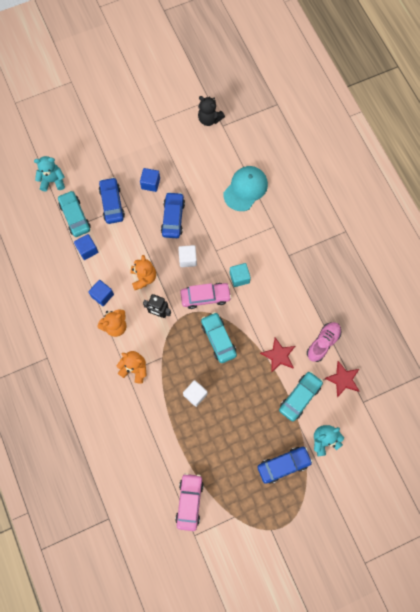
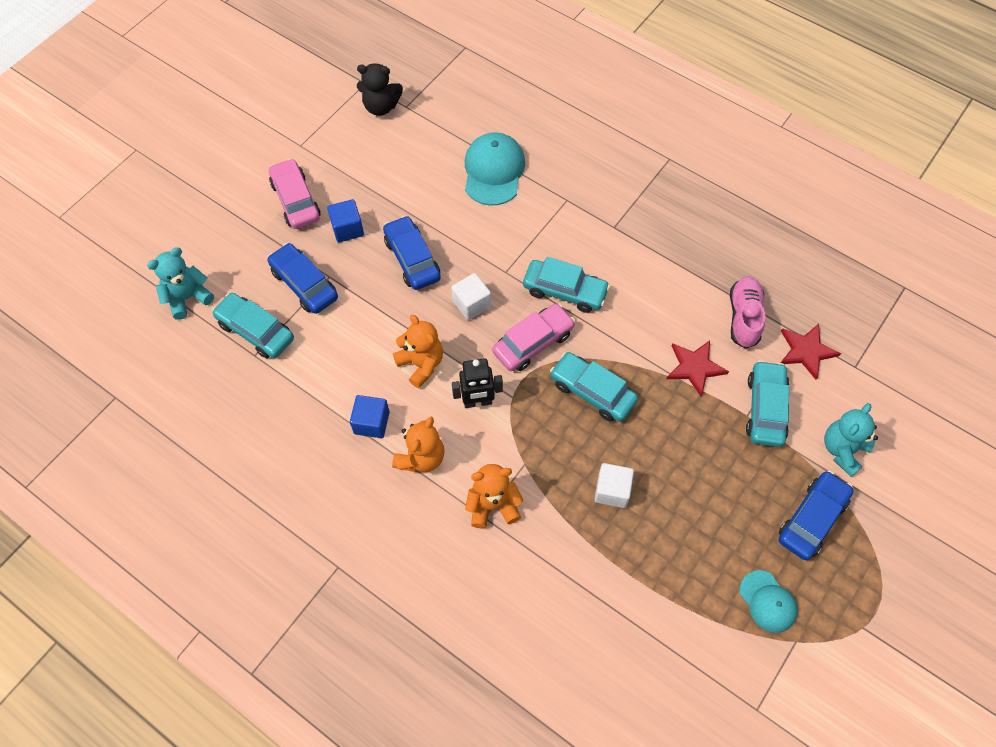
camera: 30 degrees left, 10 degrees down
(87, 250) = (306, 369): blue cube -> none
(189, 502) = (713, 660): pink car -> pink car (296, 200)
(234, 491) = (768, 601): none -> turquoise cap
(239, 277) = (565, 291): turquoise cube -> turquoise car

